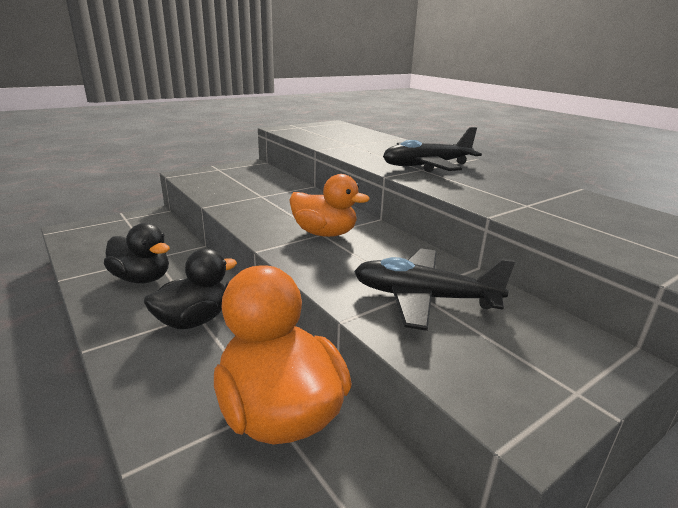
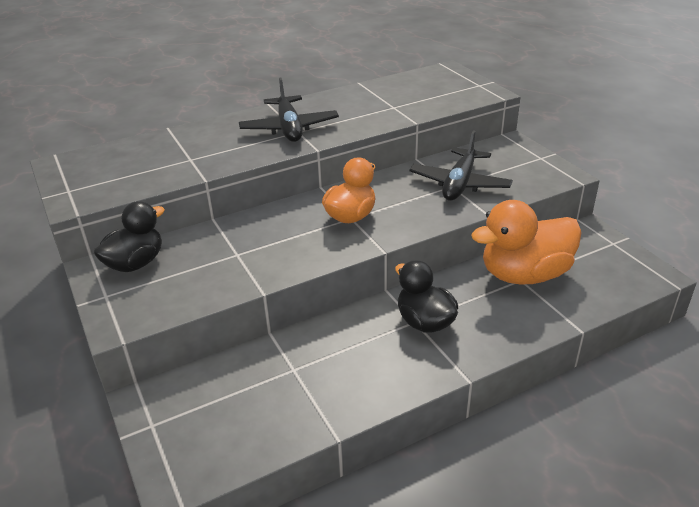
camera: 80 degrees left, 10 degrees up
(142, 278) = (344, 369): black duck -> black duck (136, 263)

